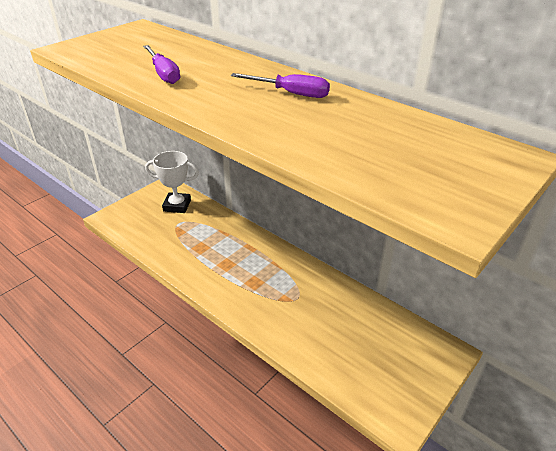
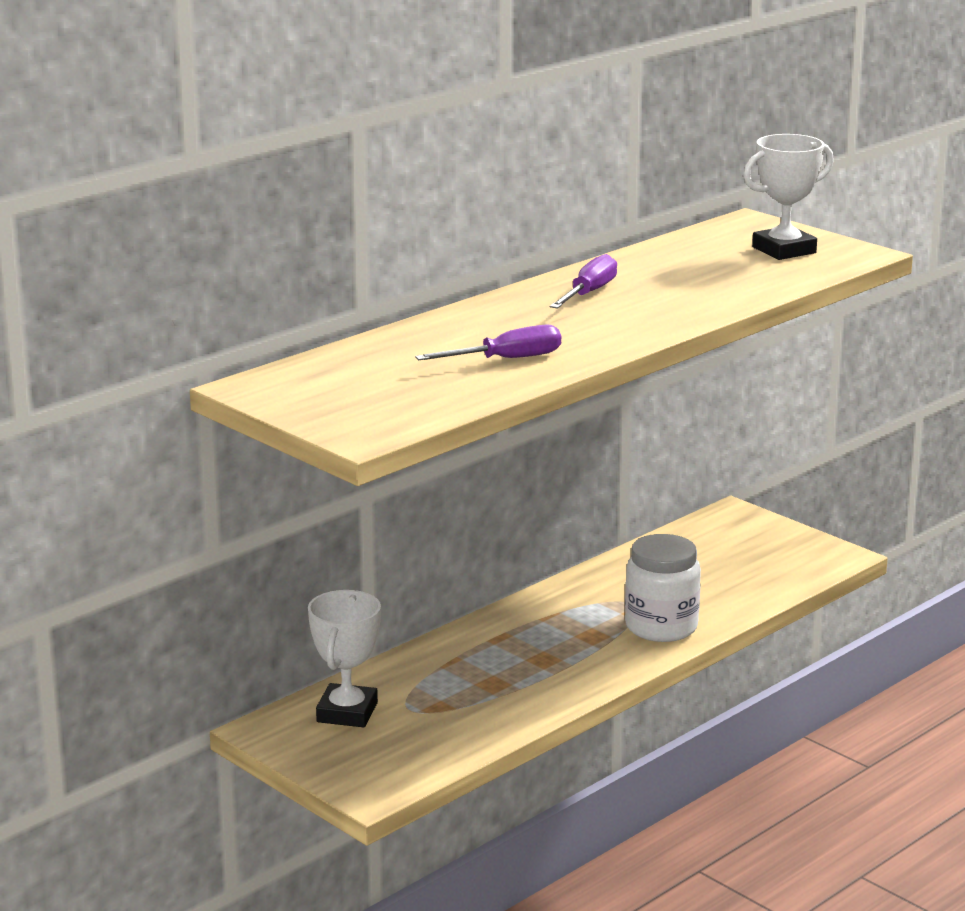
camera: 85 degrees left, 15 degrees down
(267, 312) = (661, 627): none -> white jar
(438, 173) = (784, 250): none -> white trophy

